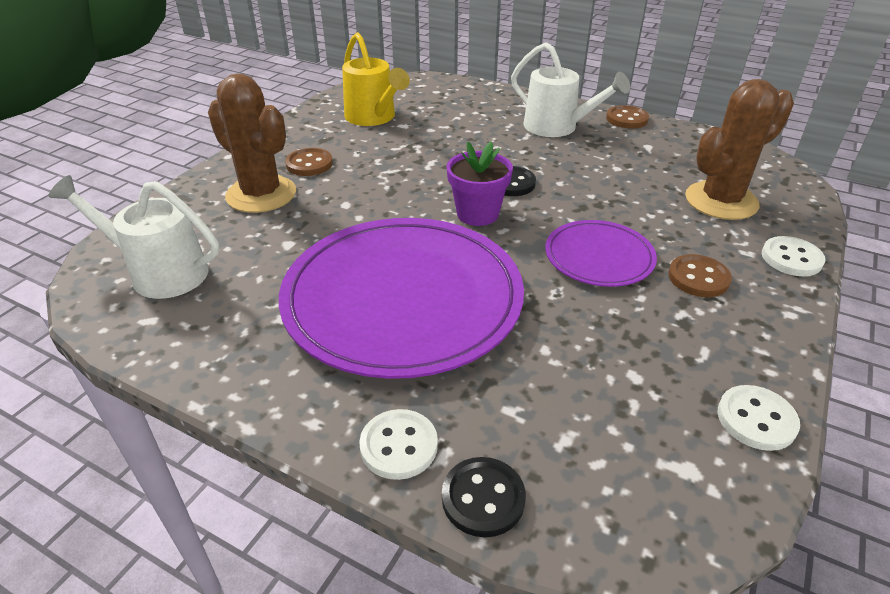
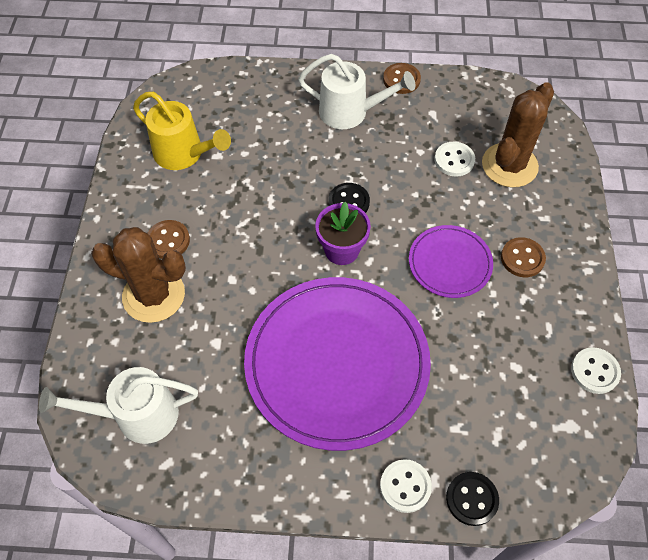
camera: 25 degrees left, 20 degrees up
(791, 258) = (574, 213): white button -> white button (454, 160)

